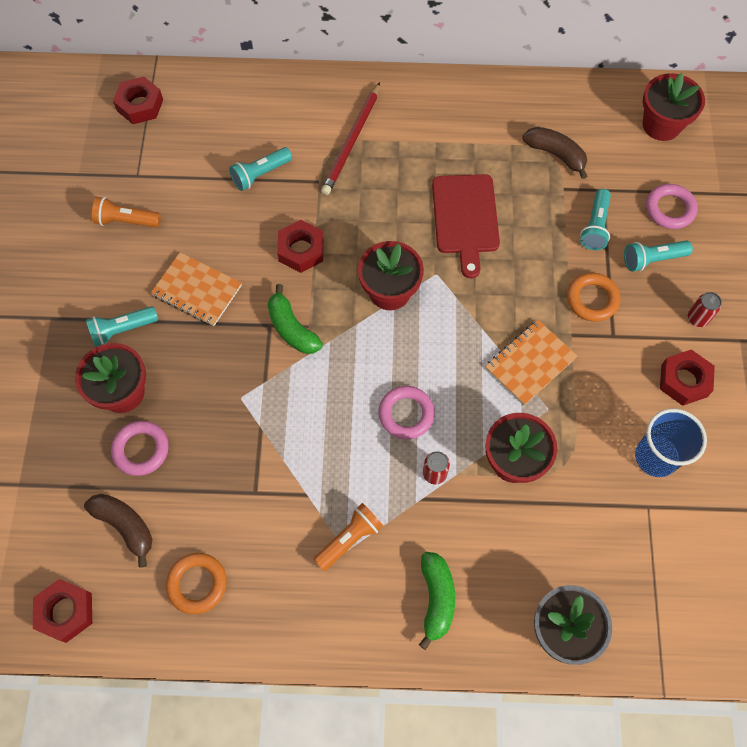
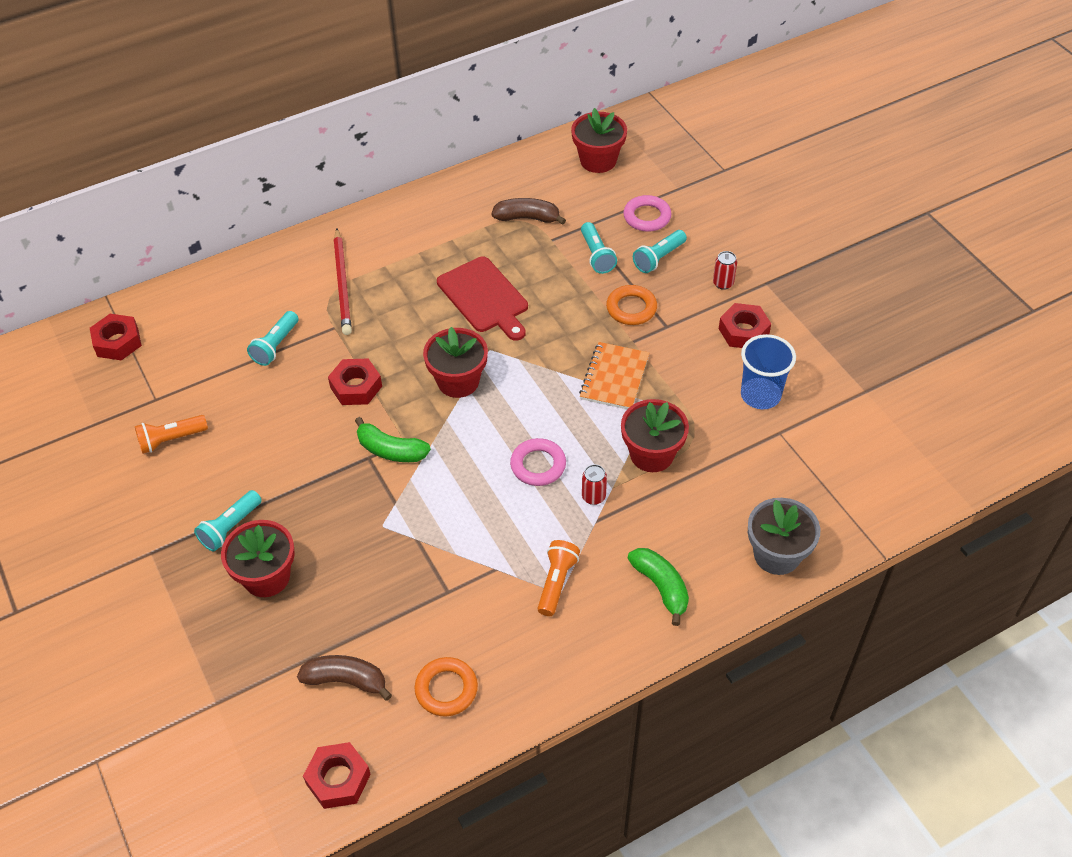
camera: 30 degrees left, 15 degrees down
(141, 450) = (317, 613): pink ring -> none
(197, 290) = (281, 462): orange notebook -> none

